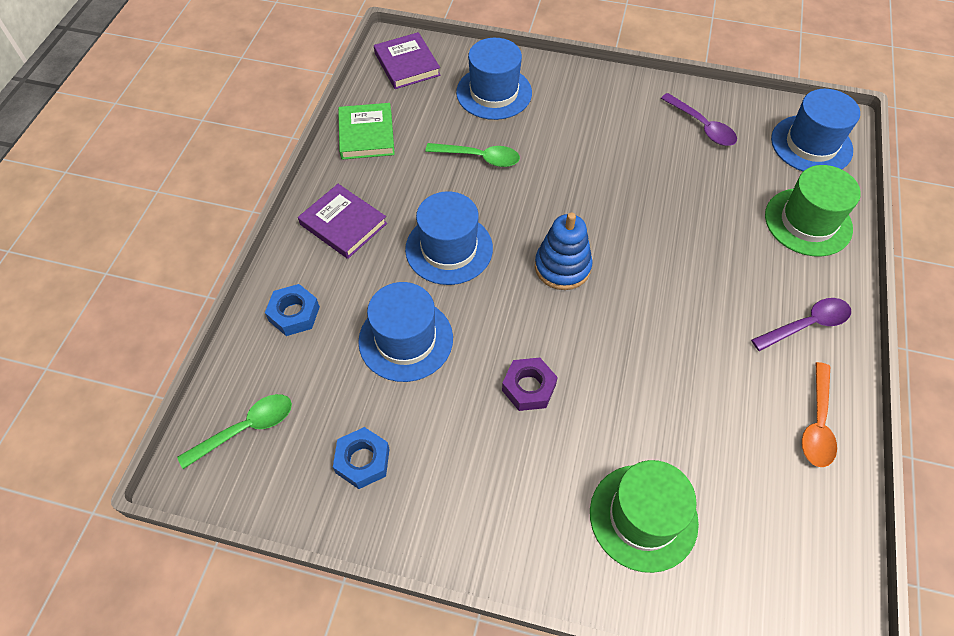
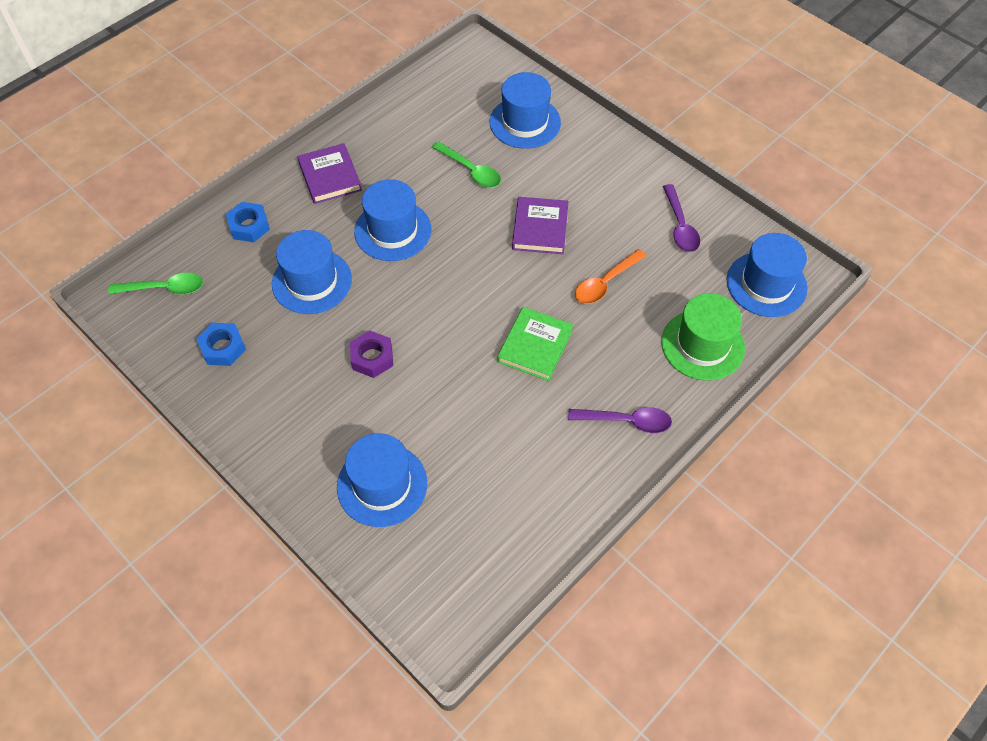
camera: 30 degrees right, 0 degrees up
(366, 134) = (398, 114): green book -> green book (535, 346)
(407, 64) = (473, 69): purple book -> purple book (540, 228)
(562, 267) = (467, 284): blue stacking toy -> none
(643, 517) = (382, 485): green hat -> blue hat
(817, 423) = (568, 494): orange spoon -> orange spoon (605, 283)

